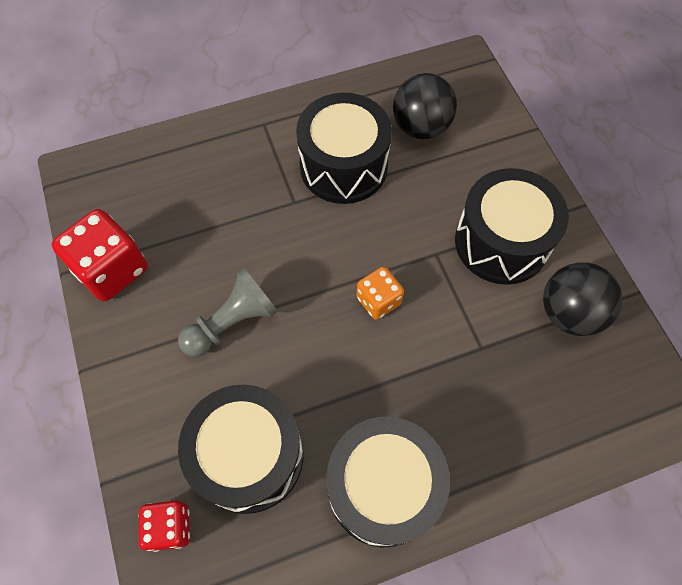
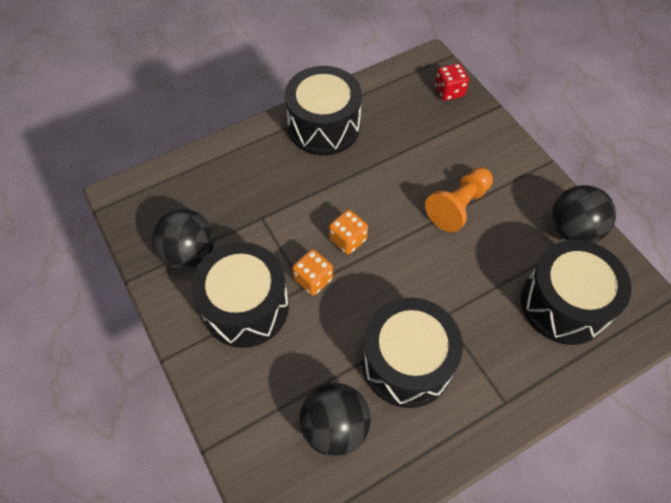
camera: 170 degrees right, 5 degrees down
(112, 270) = (573, 230): red dice -> black ball
(232, 322) = (458, 206): grey pawn -> orange pawn
(249, 456) = (415, 130): black drum -> black drum (564, 304)
(425, 260) = (313, 279): none -> orange dice

